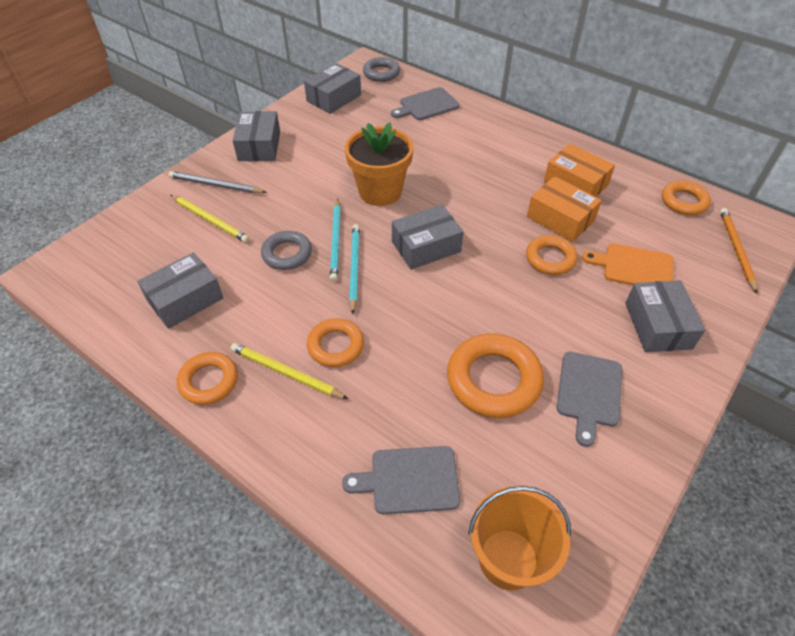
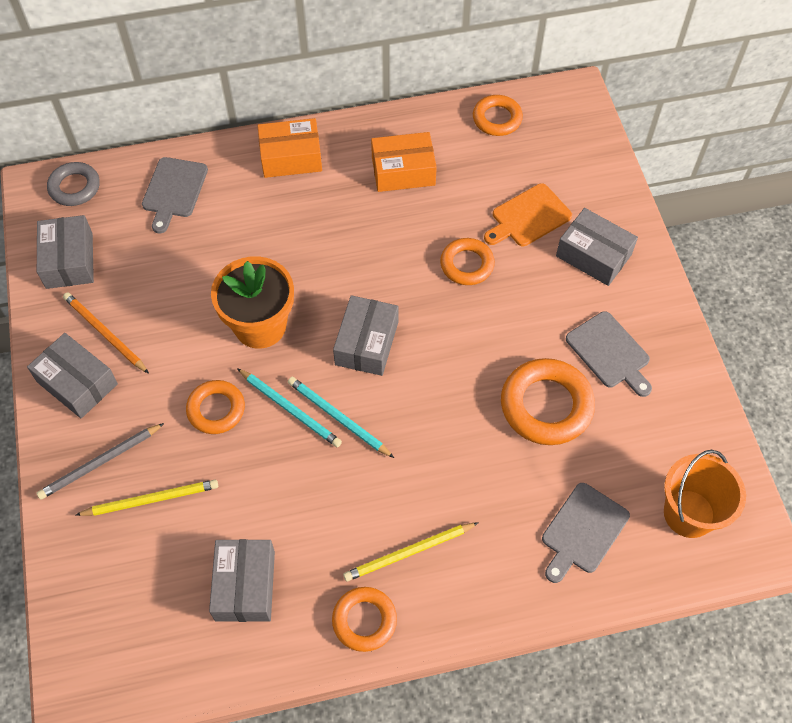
camera: 50 degrees left, 10 degrees up
(287, 254) = (267, 461): grey ring -> none
(336, 346) = (414, 494): orange ring -> orange ring (216, 409)
(560, 219) = (431, 219): orange box -> orange box (291, 157)
(736, 250) = (574, 137): orange pencil -> orange pencil (105, 333)

